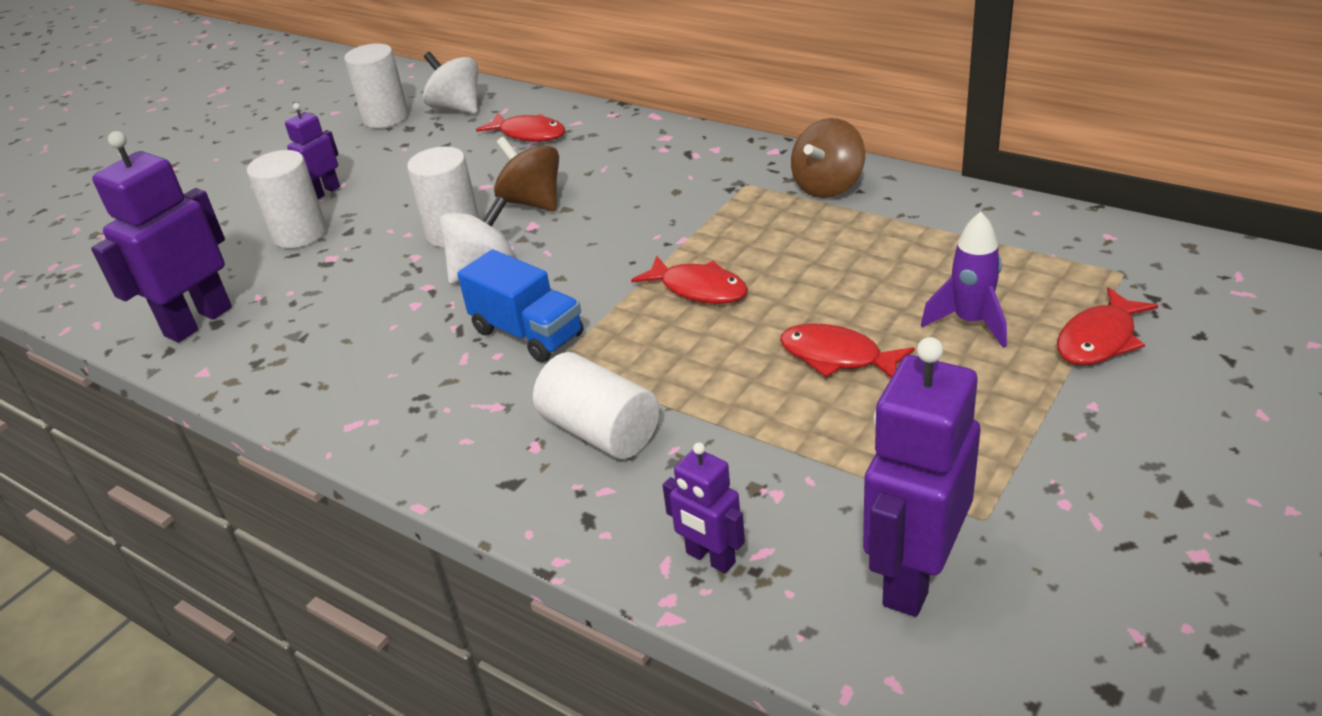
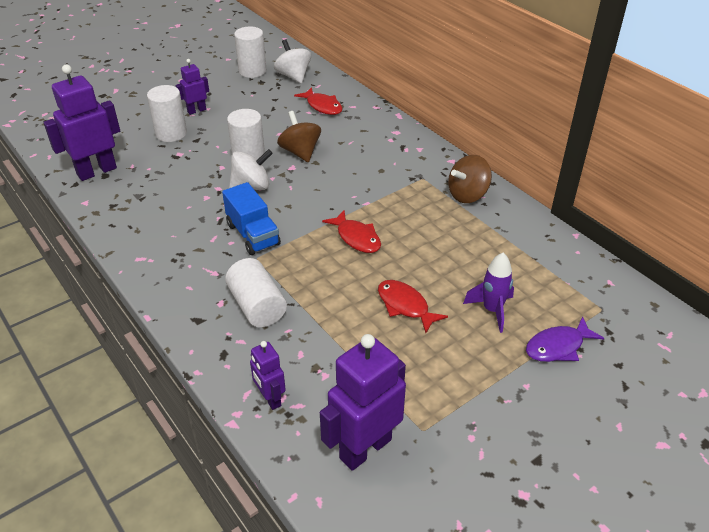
camera: 15 degrees right, 5 degrees up
(1099, 339) = (558, 346): red fish -> purple fish

